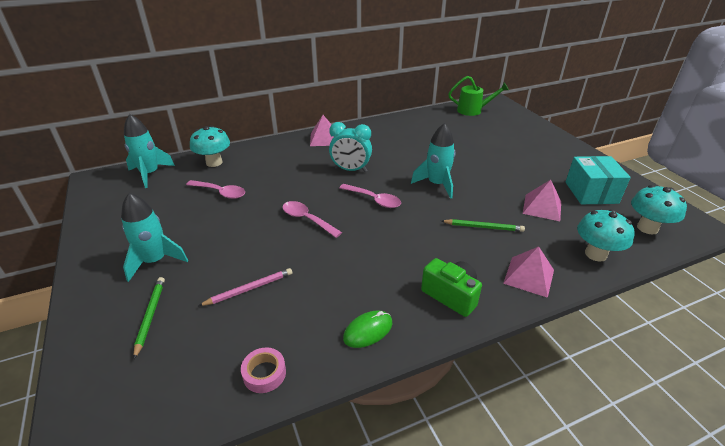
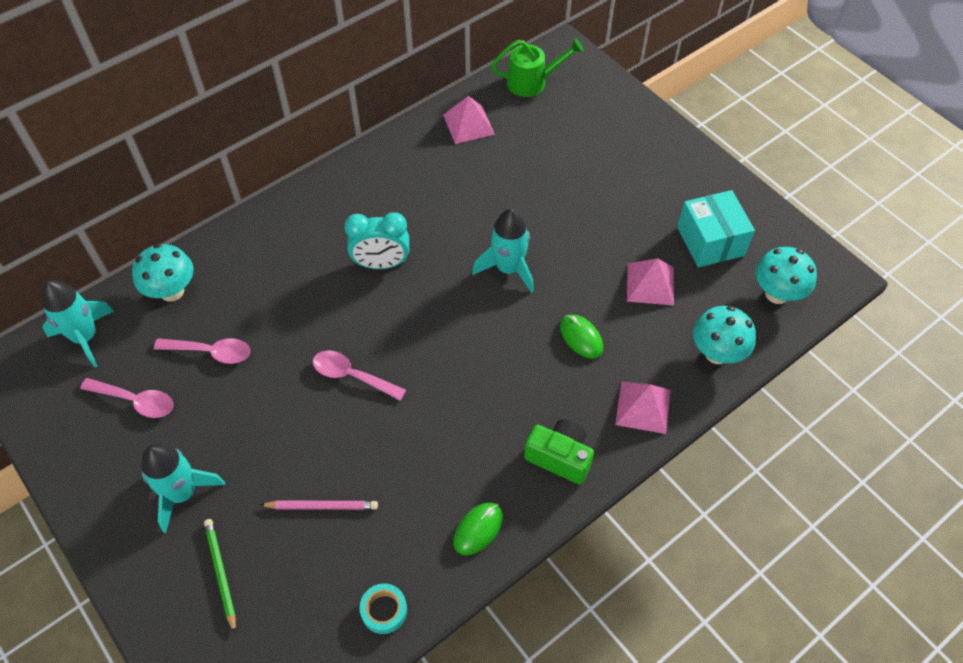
camera: 15 degrees left, 20 degrees up
(249, 289) = (322, 506): pink pencil -> pink pencil turned 45 degrees clockwise
(264, 373) = (384, 610): pink tape -> turquoise tape
(324, 139) = (320, 200): pink pyramid -> pink pyramid (468, 124)
(374, 200) = (430, 318): pink spoon -> pink spoon (135, 401)
(483, 227) = (581, 338): green pencil -> green mouse

